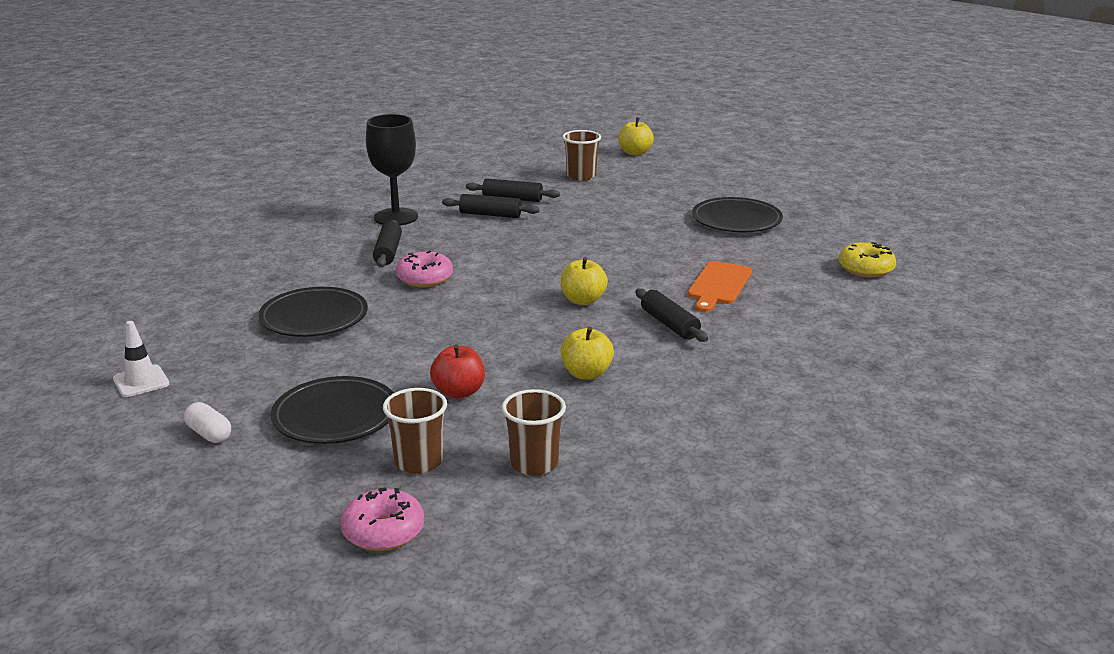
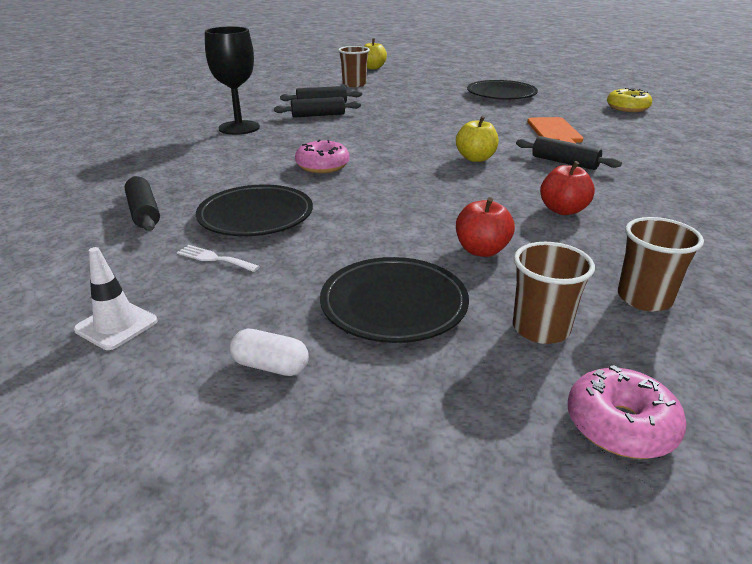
camera: 25 degrees left, 5 degrees up
(247, 348) = (214, 258): none -> white fork
(388, 252) = (264, 152): black rolling pin -> black rolling pin (144, 212)
(586, 374) = (563, 210): yellow apple -> red apple

